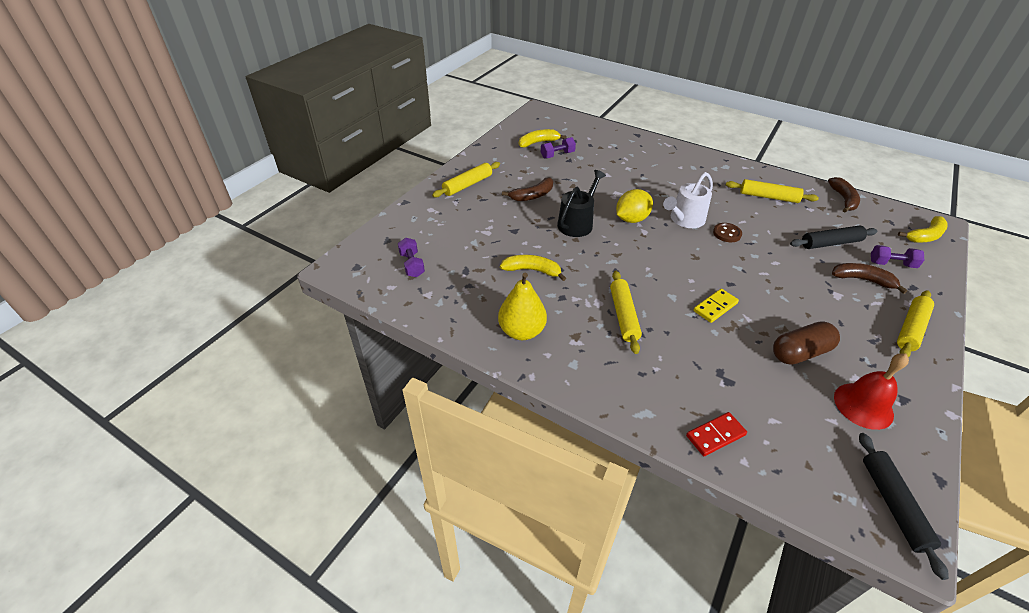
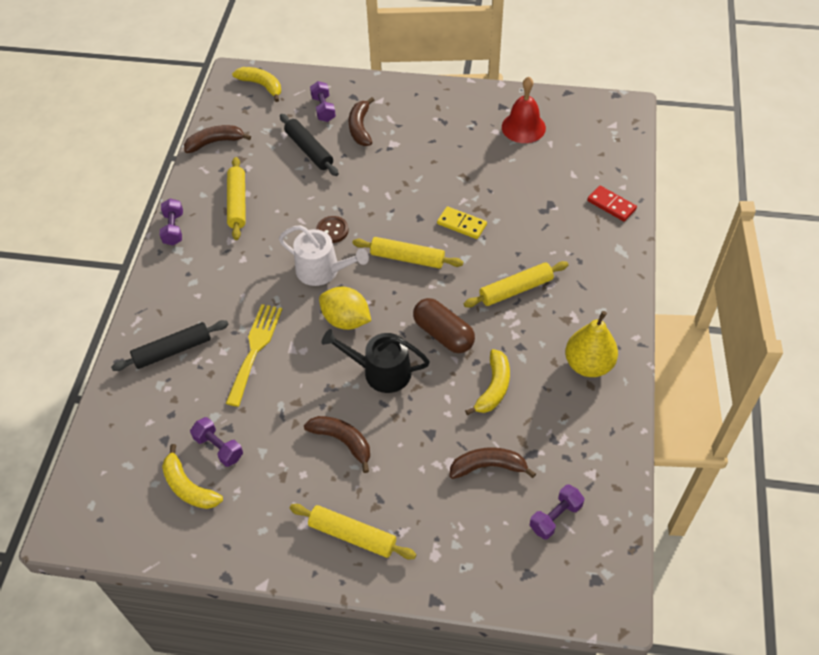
camera: 110 degrees left, 10 degrees up
(471, 247) = (488, 466): none -> brown banana
(532, 270) = (493, 387): yellow banana -> yellow banana turned 150 degrees counterclockwise
(624, 179) = (255, 349): none -> yellow fork
(747, 168) = (174, 229): none -> purple dumbbell
(800, 352) = (487, 164): brown capsule -> brown capsule (443, 334)
(893, 504) = (604, 114): black rolling pin -> black rolling pin (172, 350)
(911, 329) = (414, 100): yellow rolling pin -> yellow rolling pin (407, 258)

